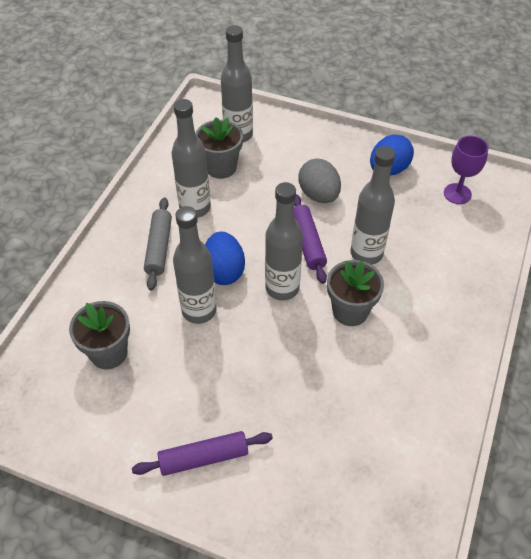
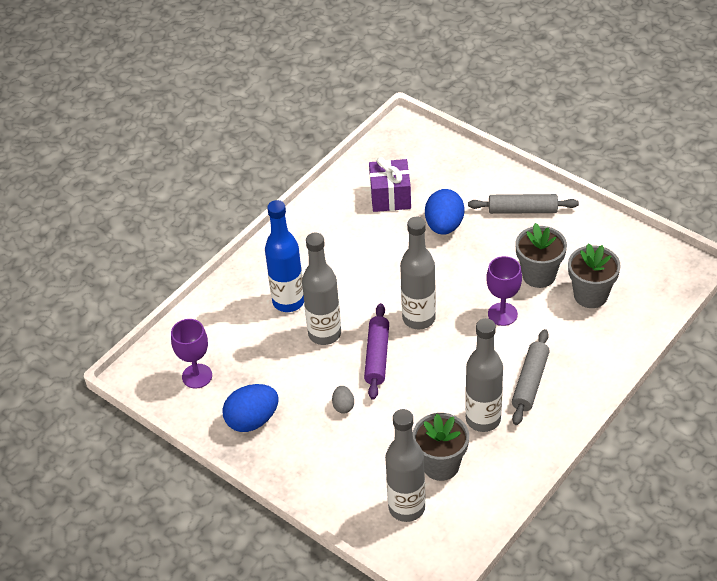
camera: 160 degrees left, 5 degrees down
(199, 310) = (502, 314): grey bottle -> purple goblet
(204, 457) = (522, 210): purple rolling pin -> grey rolling pin
(224, 271) = (469, 345): blue egg -> blue egg (444, 226)
(319, 195) = (343, 406): grey egg -> grey egg, size x0.51
(350, 311) = (365, 287): grey flower pot -> grey flower pot (539, 275)
(373, 440) = (390, 197): none -> purple gift
(418, 278) = (288, 301): none -> blue bottle

